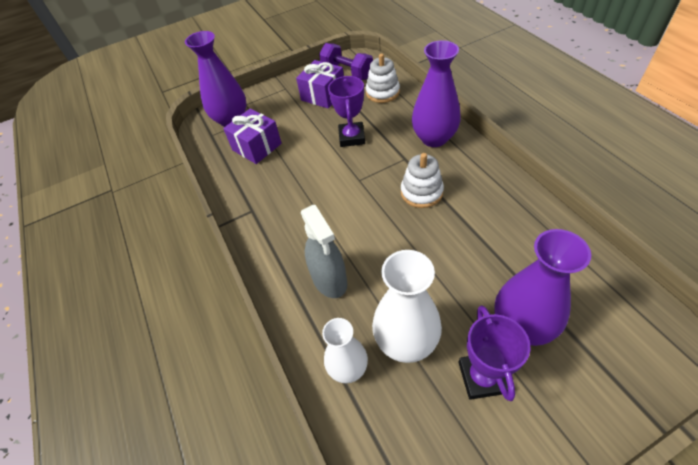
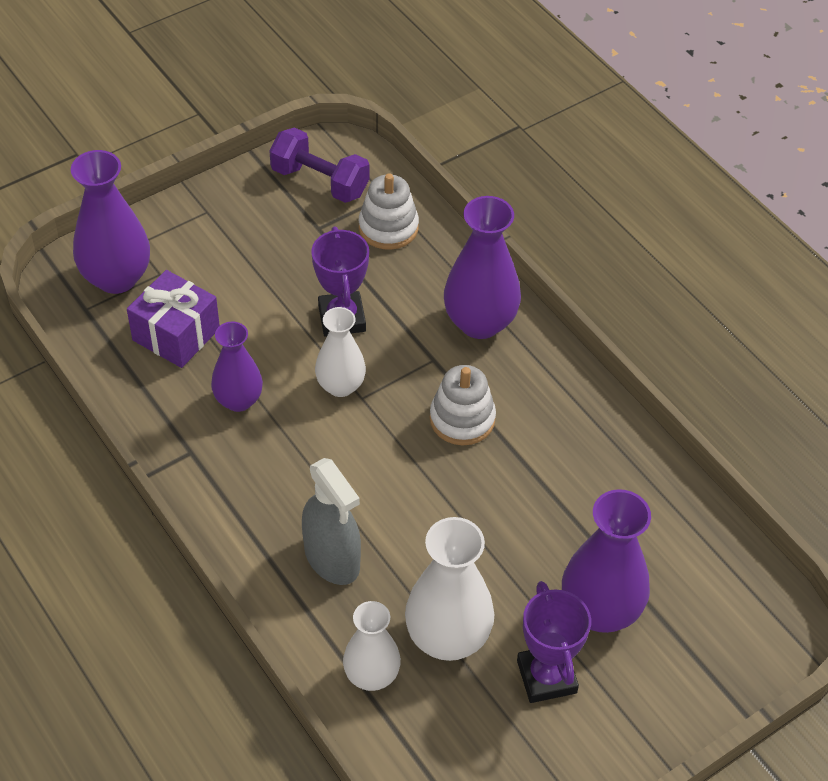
camera: 15 degrees left, 0 degrees up
(285, 181) = (238, 400): none -> purple vase
(323, 95) = (281, 229): purple gift -> none
(347, 173) = (340, 386): none -> white vase

